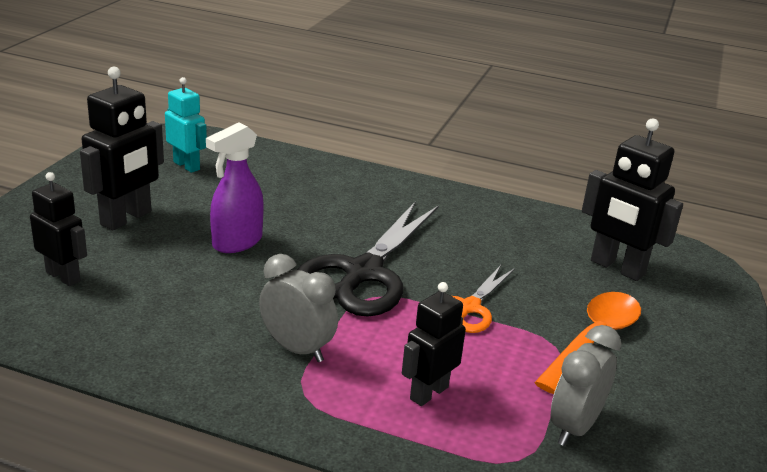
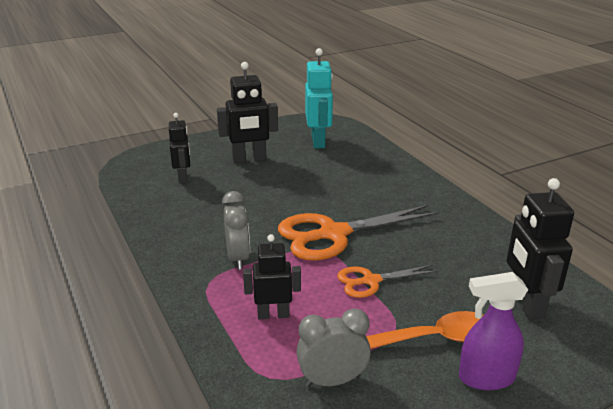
camera: 45 degrees right, 0 degrees up
(187, 166) = (318, 141): turquoise robot -> turquoise robot, size x1.52
(237, 242) = (287, 191): purple spray bottle -> purple spray bottle (486, 378)
(362, 274) = (333, 234): black scissors -> orange scissors

